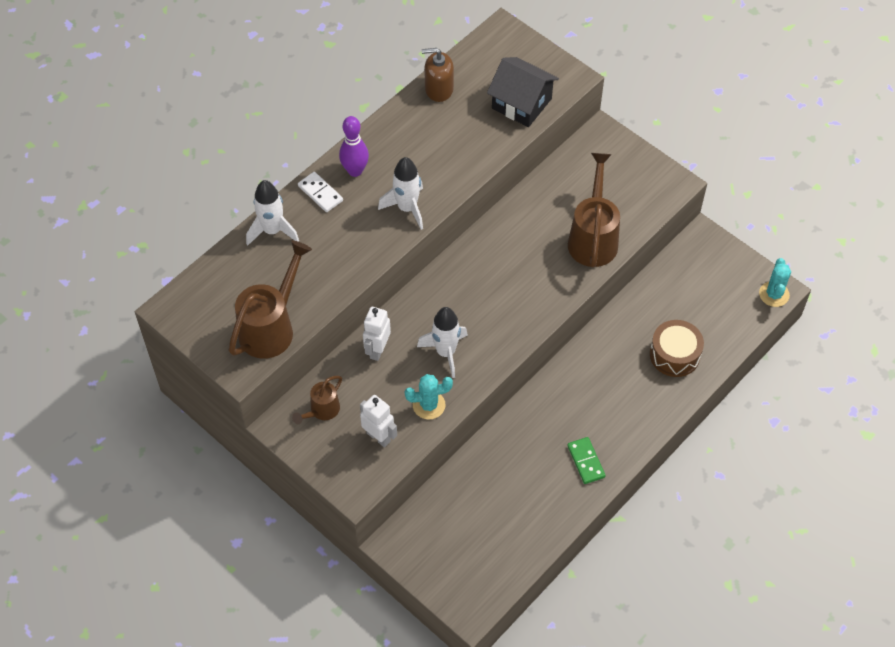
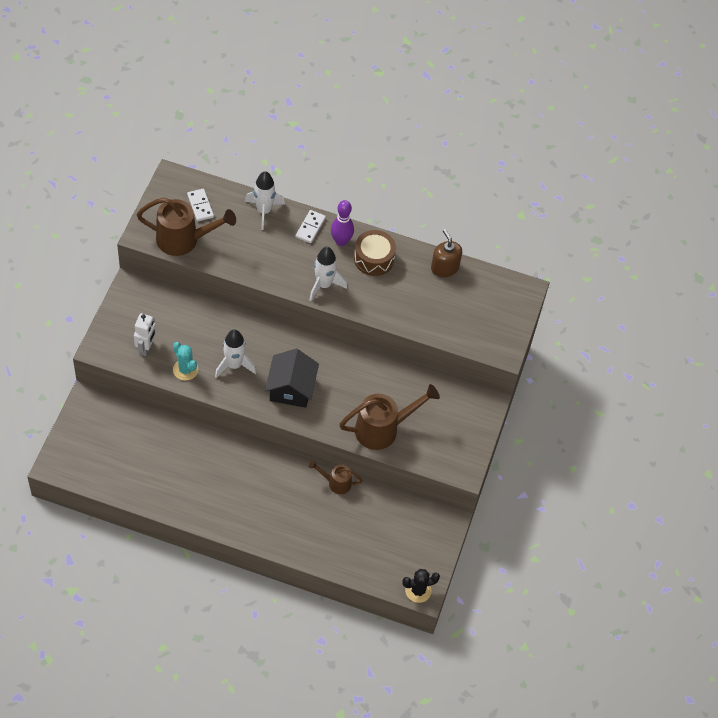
camera: 60 degrees right, 0 degrees up
(230, 293) = (200, 206): none -> white domino
(322, 411) = (152, 306): brown watering can -> brown watering can (336, 483)
(377, 350) = (217, 322): white robot -> none
(521, 103) = (460, 326): black house -> black house (291, 388)
(585, 461) = (204, 501): green domino -> none
(674, 355) = (326, 534): brown drum -> brown drum (374, 259)
(774, 294) = (418, 590): turquoise cactus -> black cactus

